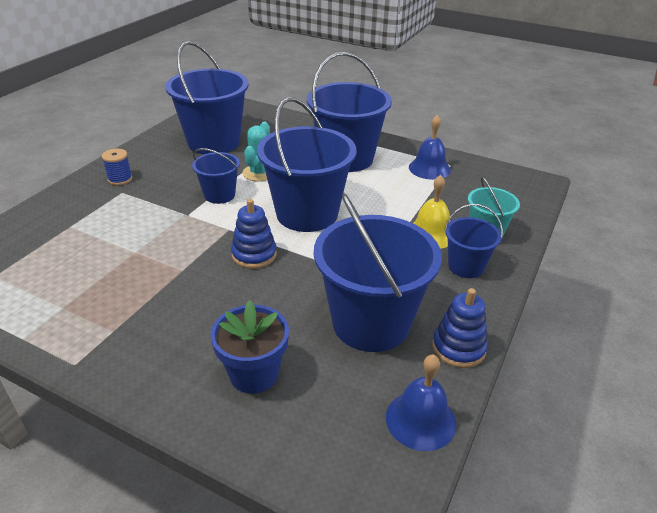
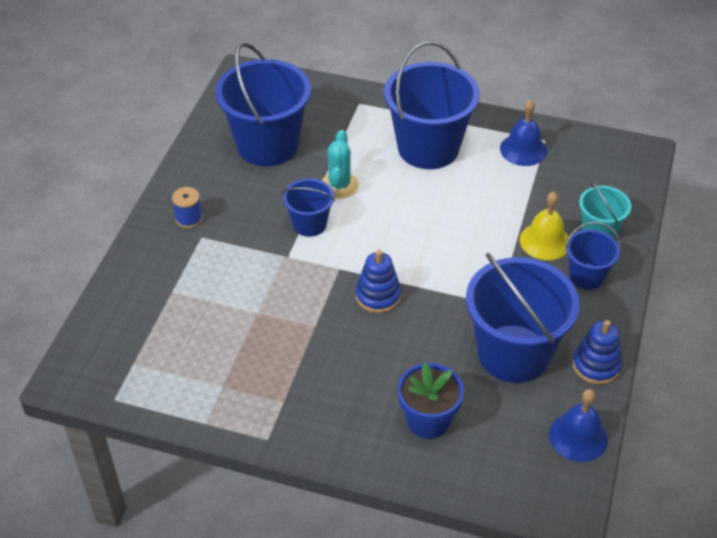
camera: 10 degrees left, 10 degrees up
(307, 214) = (412, 235): blue bucket -> none

